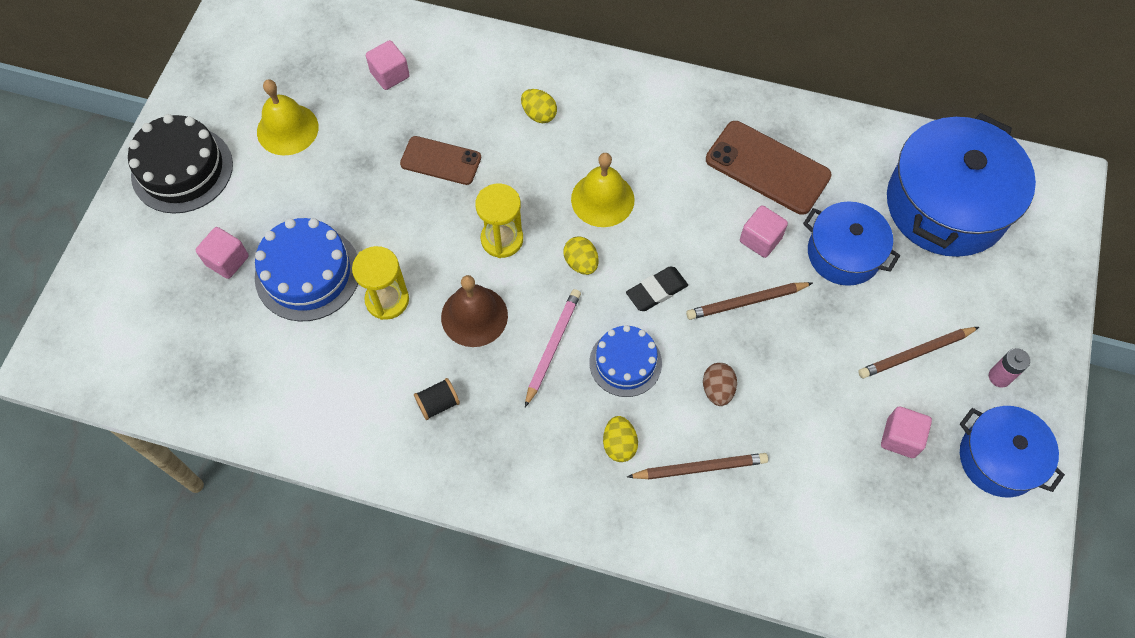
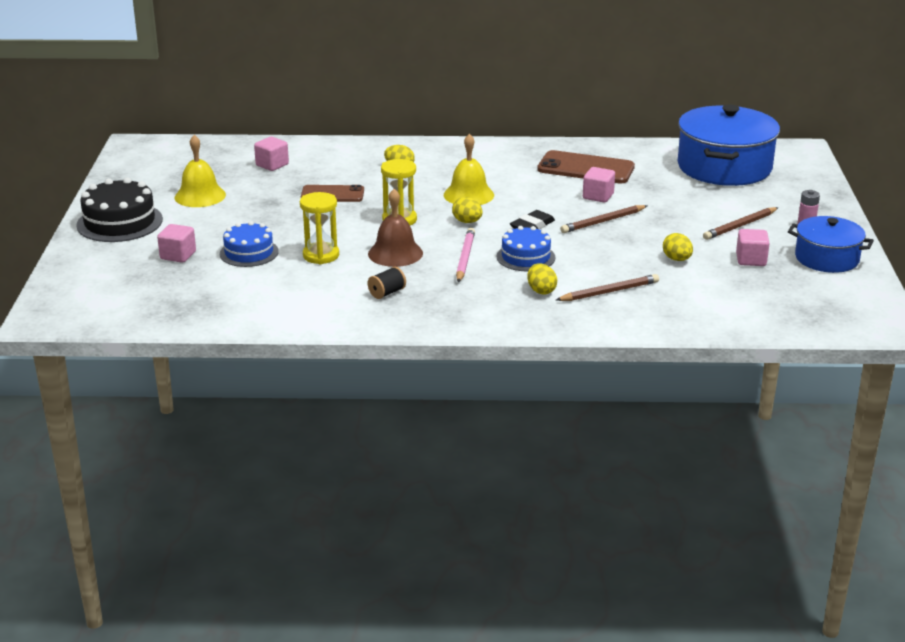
camera: 15 degrees left, 35 degrees down
(307, 273) = (249, 252): blue cake -> blue cake, size x0.67
(717, 390) = (603, 259): brown egg -> none
(808, 413) = (677, 259): none -> yellow egg
(844, 253) = (663, 194): blue pot -> none

